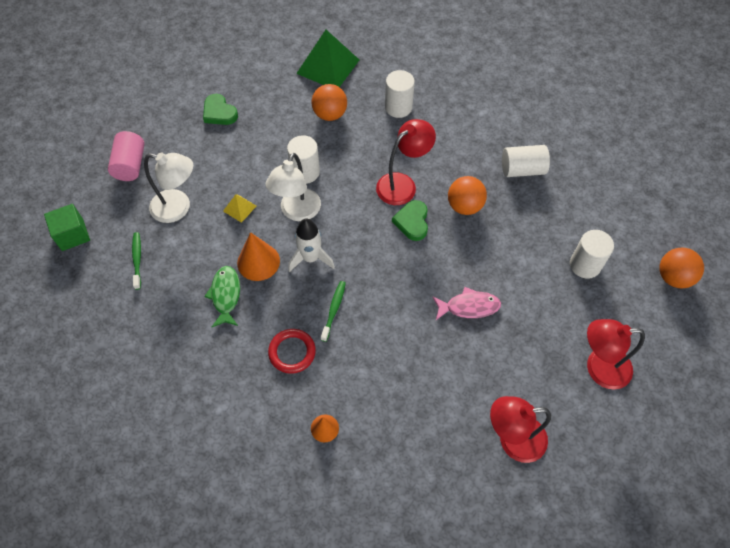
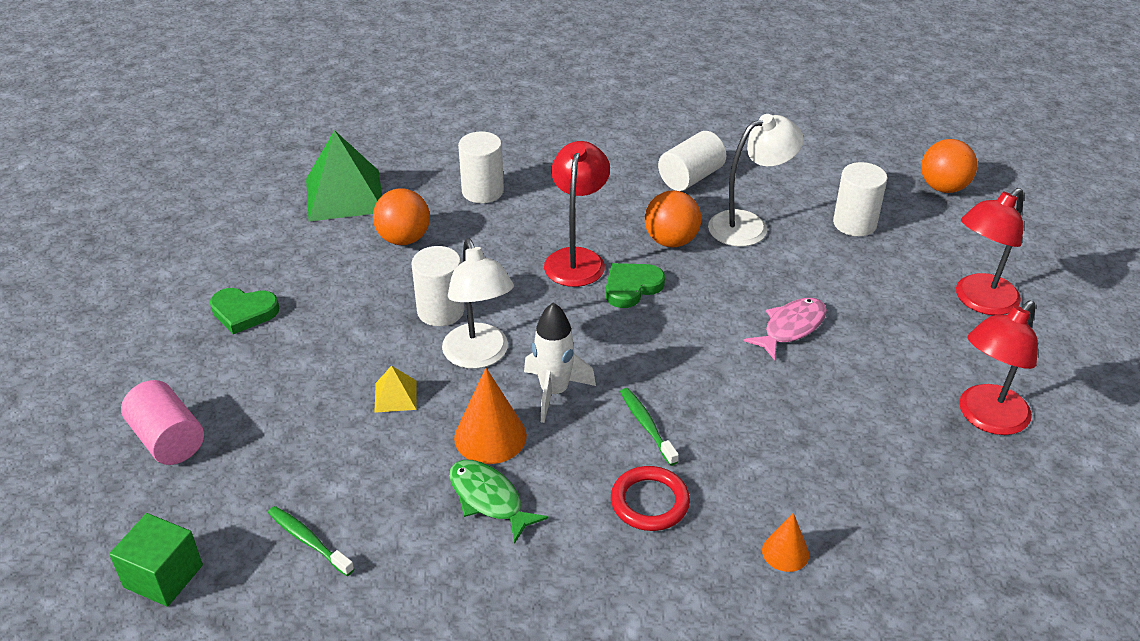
camera: 40 degrees left, 20 degrees down
(178, 208) = (304, 446): white lamp -> white lamp (749, 225)
(412, 222) = (632, 287): green heart -> green heart turned 90 degrees clockwise

